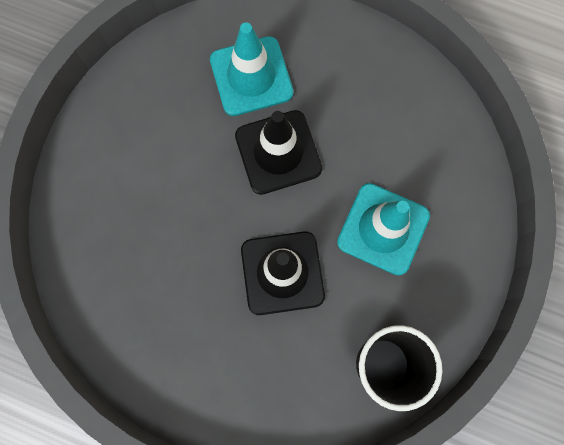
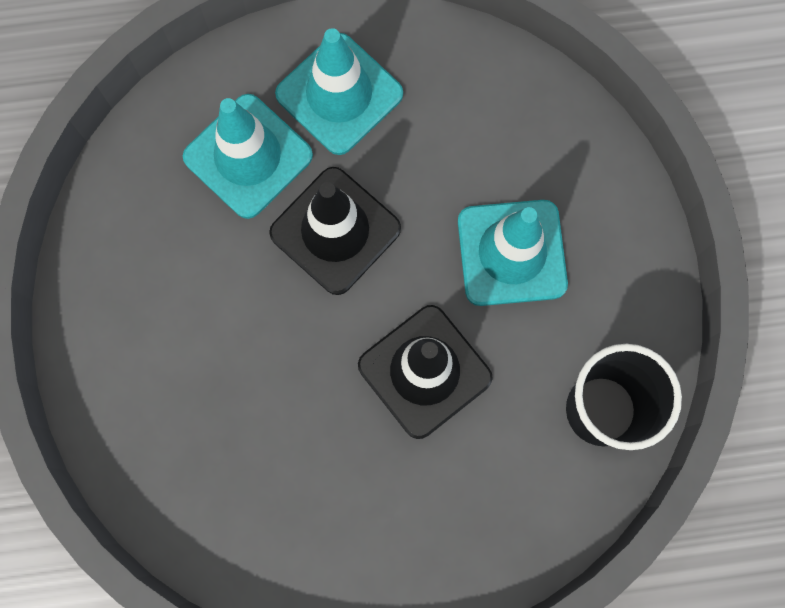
camera: 30 degrees left, 0 degrees up
(331, 68) = (339, 94): none -> turquoise traffic cone

